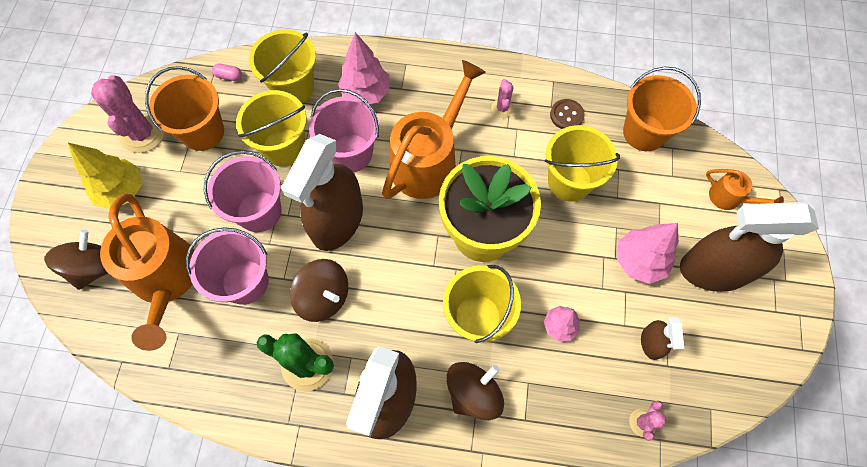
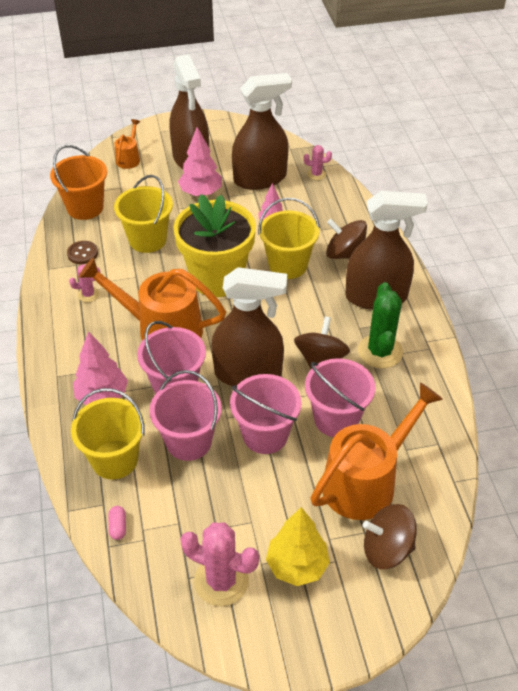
camera: 110 degrees left, 20 degrees down
(142, 133) = (221, 581): pink cactus -> pink cactus turned 60 degrees clockwise
(203, 132) = (197, 521): orange bucket -> none
(284, 147) = (188, 441): yellow bucket -> pink bucket
(651, 343) = (260, 178): brown spray bottle -> brown spray bottle, size x2.22

